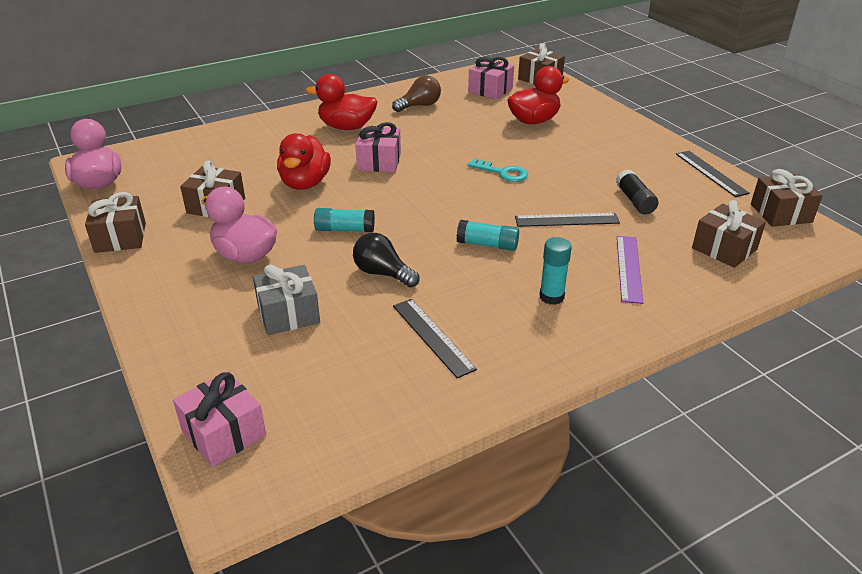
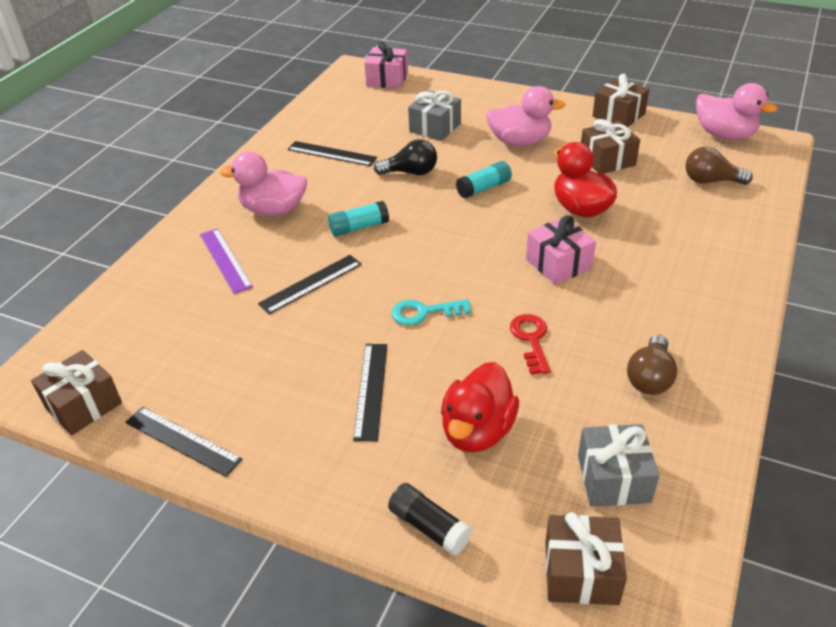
camera: 145 degrees right, 5 degrees up
(189, 161) = (711, 181): none -> brown light bulb
(346, 127) = (665, 292): red duck -> none
(456, 138) = (531, 340): none -> red key
(490, 90) = (613, 478): pink gift -> grey gift
(551, 297) = (273, 210): turquoise glue stick -> pink duck
(576, 153) = (371, 390): none -> black ruler
(635, 201) = (257, 342): black glue stick -> black glue stick (429, 527)
(724, 249) = (142, 321): brown gift -> none

